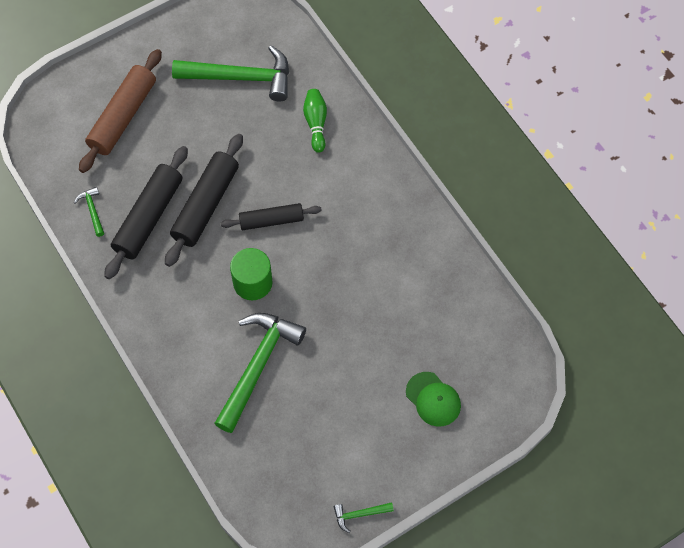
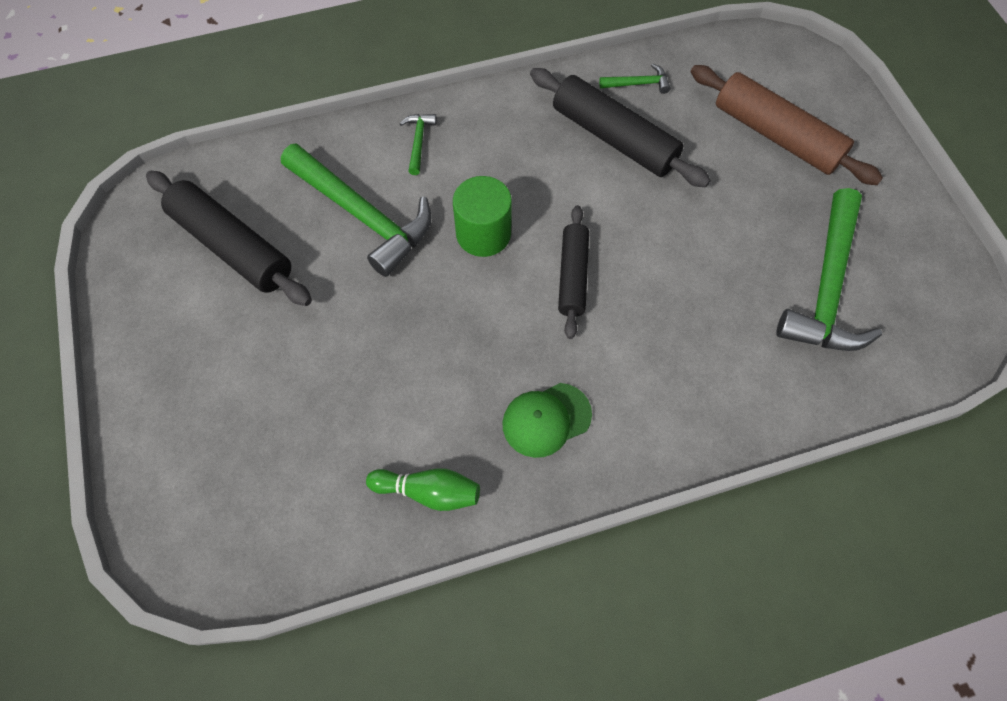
camera: 105 degrees right, 0 degrees up
(206, 205) = (617, 203): black rolling pin -> black rolling pin (232, 246)
(316, 123) = (728, 373): green bowling pin -> green bowling pin (428, 491)
(359, 514) = (115, 284): green hammer -> green hammer (418, 142)
(433, 399) = (223, 419): green cap -> green cap (546, 419)

